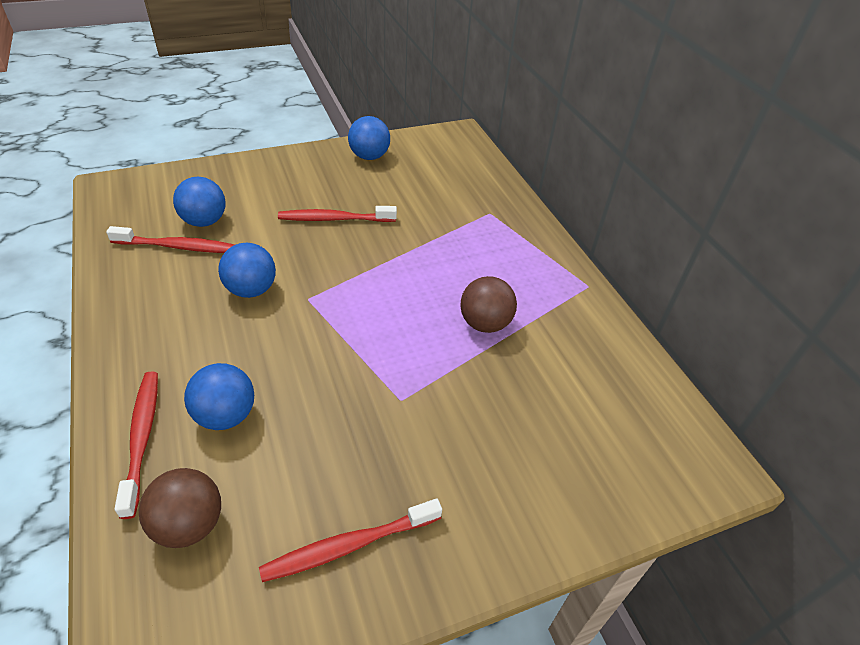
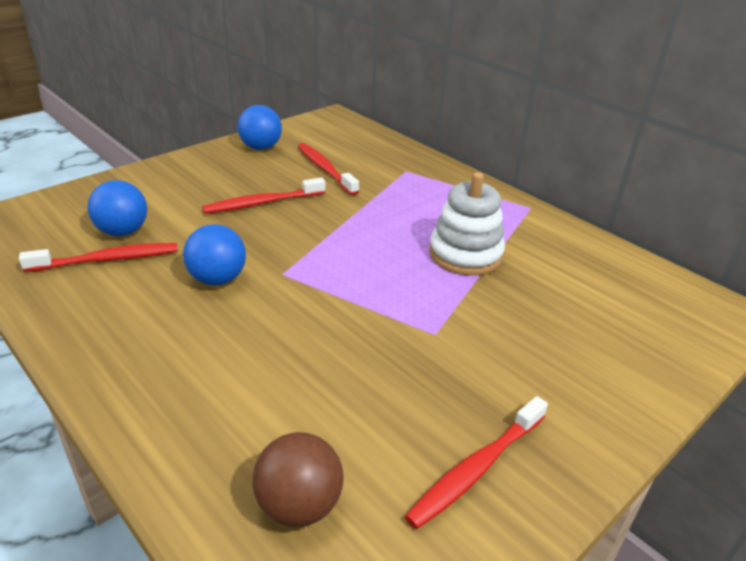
camera: 20 degrees left, 10 degrees down
(142, 438) = (187, 442): red toothbrush -> red toothbrush (325, 169)
(226, 415) = (268, 394): blue ball -> none
(485, 323) = (465, 254): brown ball -> white stacking toy

